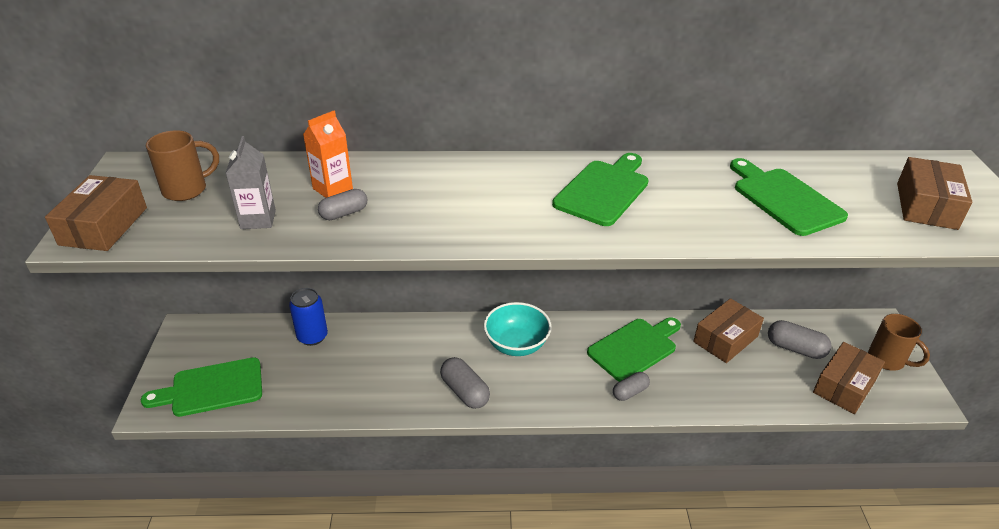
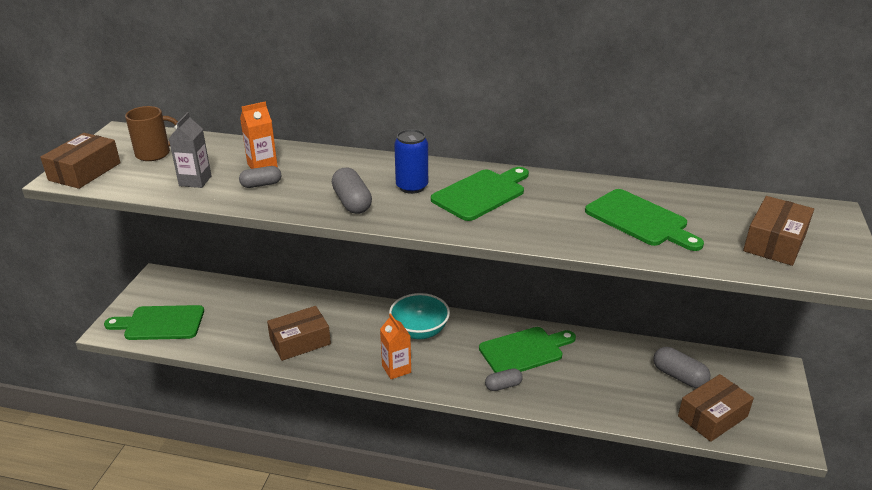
camera: 15 degrees right, 5 degrees down
(312, 336) = (253, 297): blue can -> blue can (412, 187)
(465, 392) = (359, 360): grey capsule -> grey capsule (352, 202)
(510, 394) = (396, 369): none -> orange carton
(725, 339) = (614, 357): brown box -> brown box (300, 341)
(784, 199) = (640, 220): green cutting board -> green cutting board turned 150 degrees clockwise
(887, 360) = (769, 401): brown mug -> none

